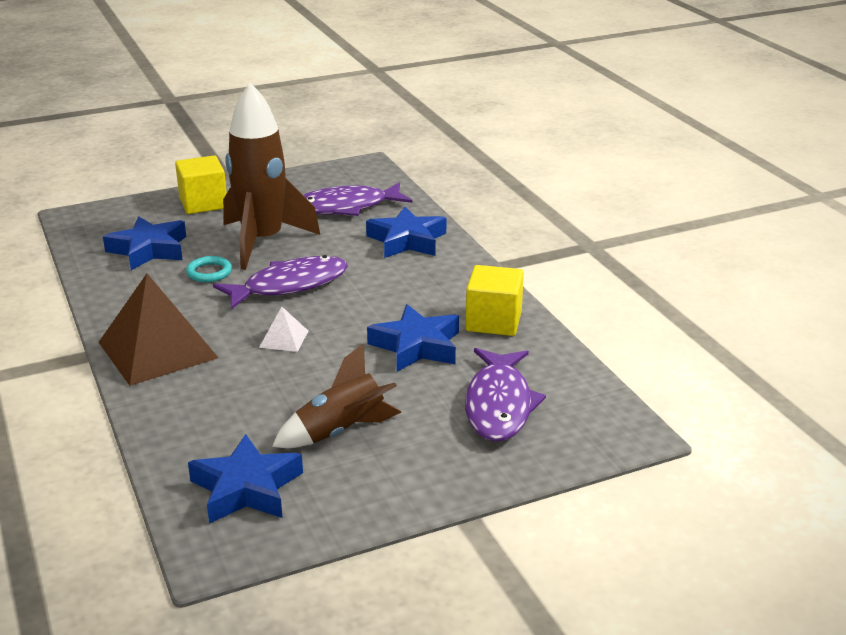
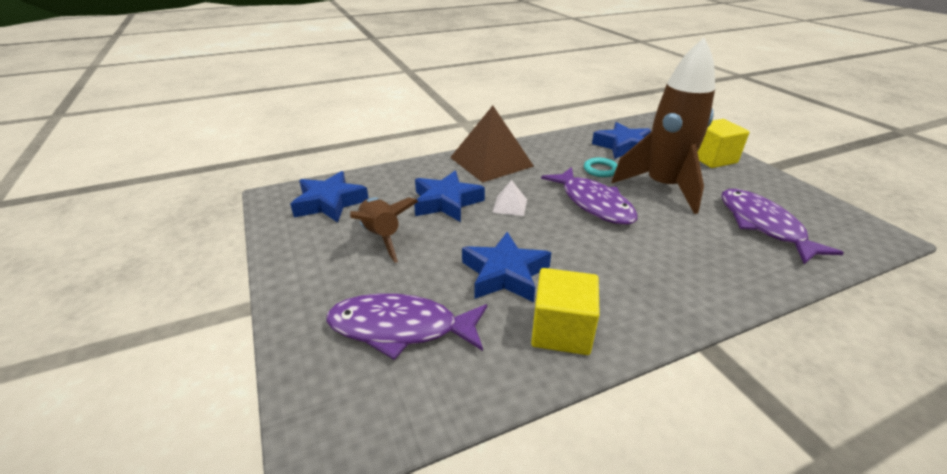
camera: 90 degrees right, 5 degrees up
(407, 240) = (717, 266): blue star -> blue star (446, 202)

